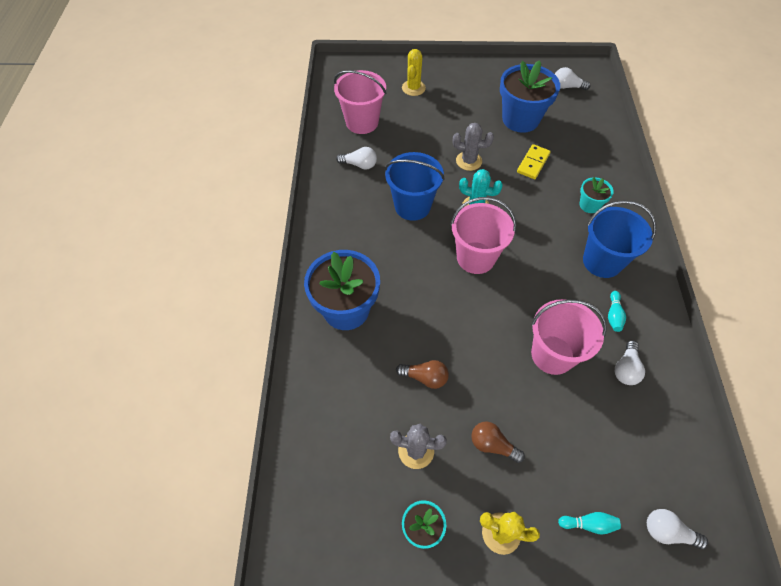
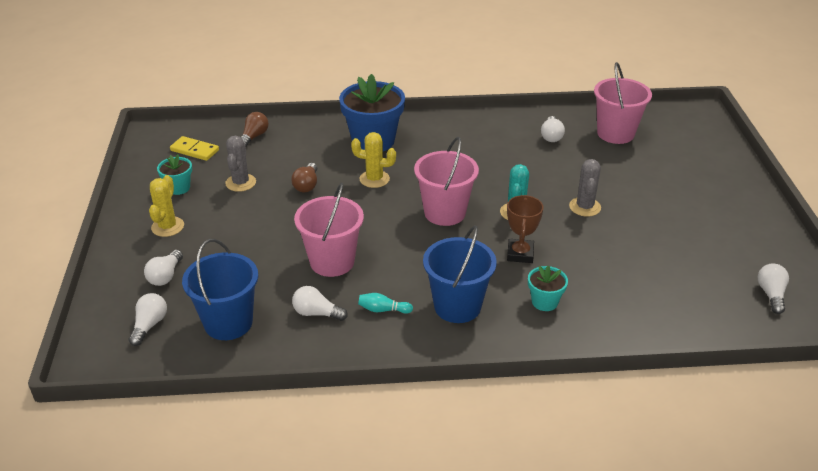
camera: 85 degrees right, 20 degrees down
(412, 206) = (504, 171): blue bucket -> blue bucket (228, 323)
(413, 88) = (692, 164): yellow cactus -> yellow cactus (374, 179)
(492, 445) = (241, 223): brown light bulb -> brown light bulb (254, 137)
(520, 119) = (678, 248): blue flower pot -> none
(532, 211) = (520, 254): none -> brown trophy
(533, 163) = (601, 257): yellow domino -> yellow domino (194, 150)
(588, 524) = (165, 276): turquoise bowling pin -> white light bulb

